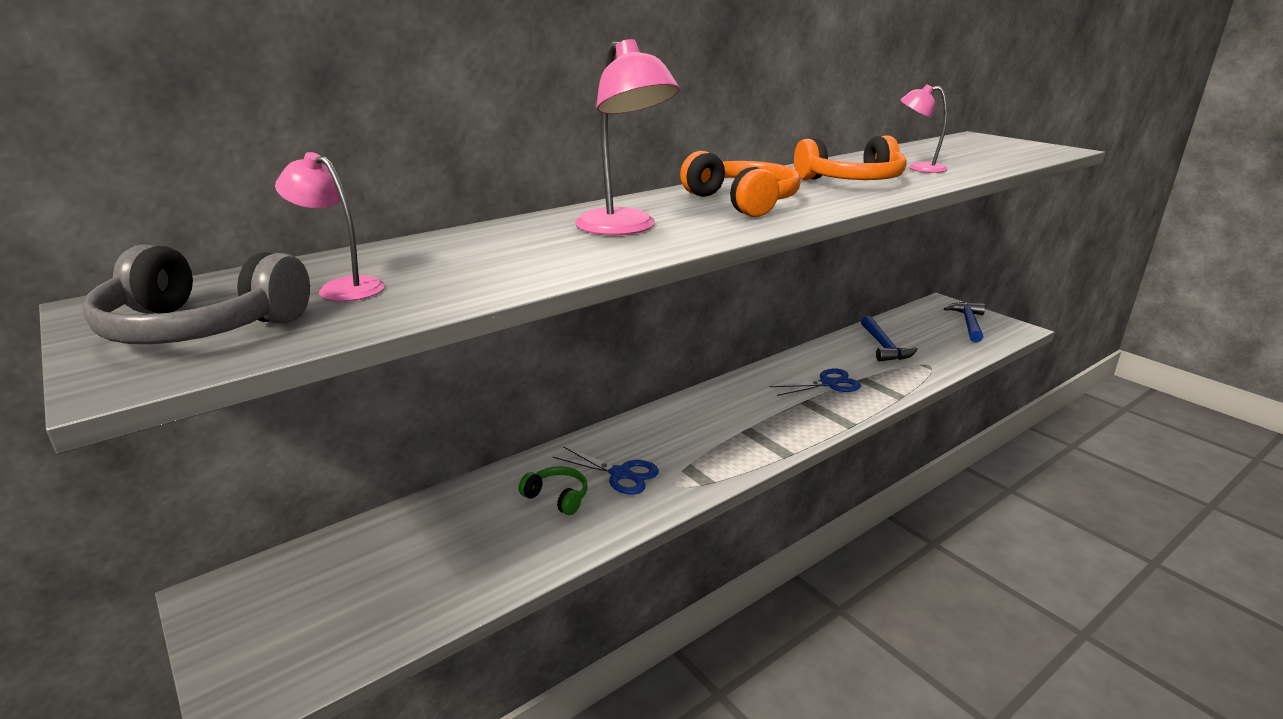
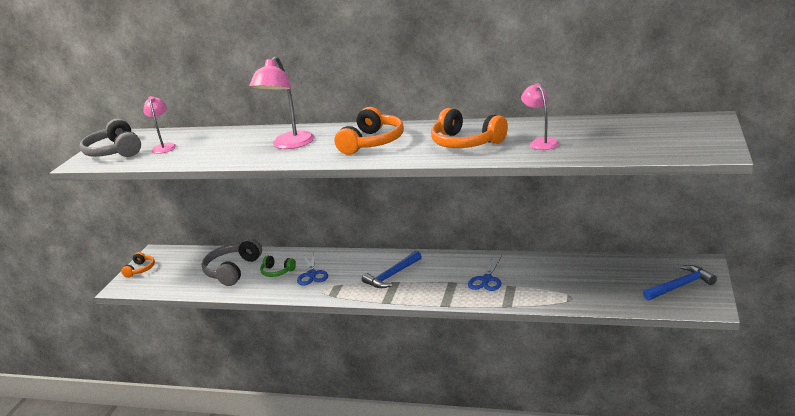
camera: 55 degrees right, 0 degrees up
(235, 642) = (140, 269): none -> orange headphones
(471, 534) = (233, 270): none -> grey headphones
(557, 497) = (277, 271): green headphones -> green headphones turned 120 degrees clockwise
(828, 383) = (486, 279): blue scissors -> blue scissors turned 75 degrees clockwise
(884, 347) = (574, 274): blue hammer -> blue hammer (392, 276)

